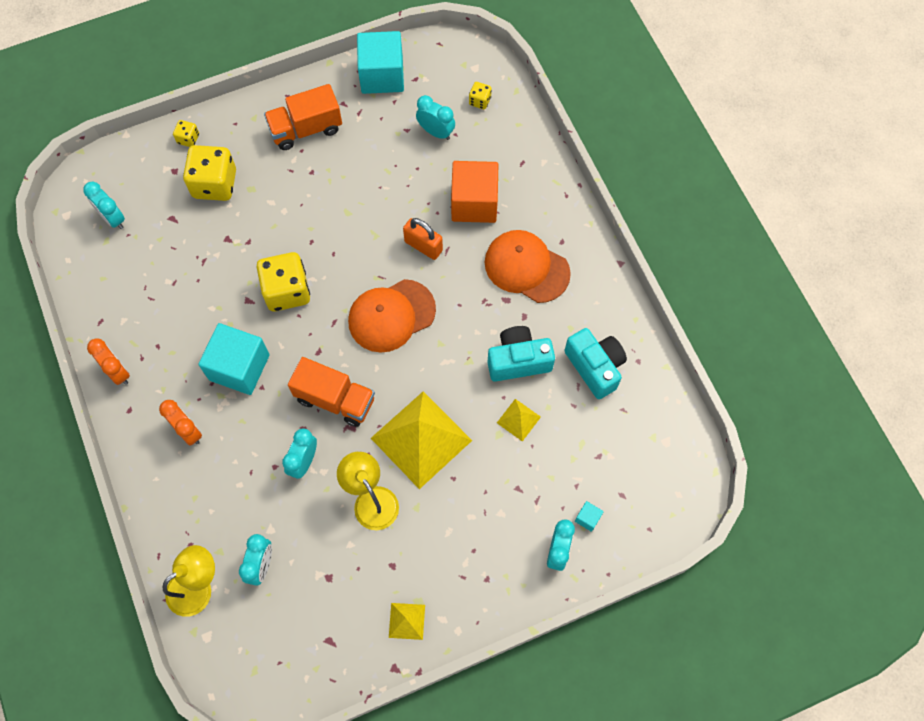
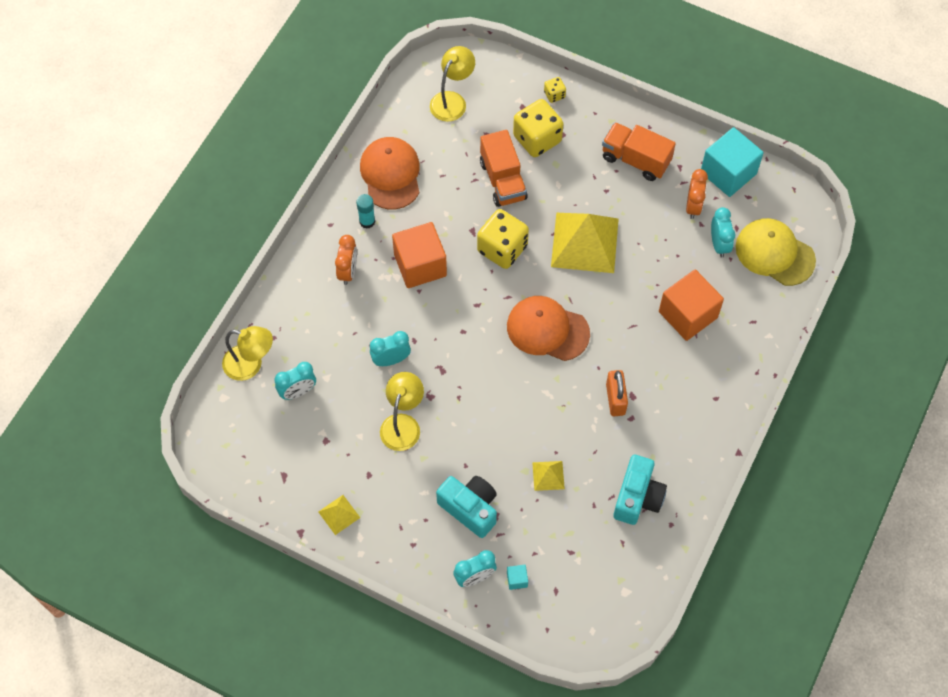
camera: 50 degrees right, 5 degrees down
(113, 218) = (452, 100): turquoise clock -> yellow lamp
(118, 372) = (349, 195): orange clock -> orange clock (693, 206)
(156, 377) = (367, 221): none -> turquoise glue stick
(239, 367) = (420, 265): turquoise cube -> orange cube
(335, 399) = (453, 343): orange truck -> orange truck (503, 180)
(421, 439) = (475, 422): yellow pyramid -> yellow pyramid (585, 242)
(423, 246) = (620, 308): orange padlock -> orange padlock (615, 399)
(480, 101) = (774, 253): yellow dice -> yellow cap
(518, 361) = (593, 441): turquoise camera -> turquoise camera (470, 508)
(526, 267) = (671, 390): orange cap -> orange cap (391, 174)

